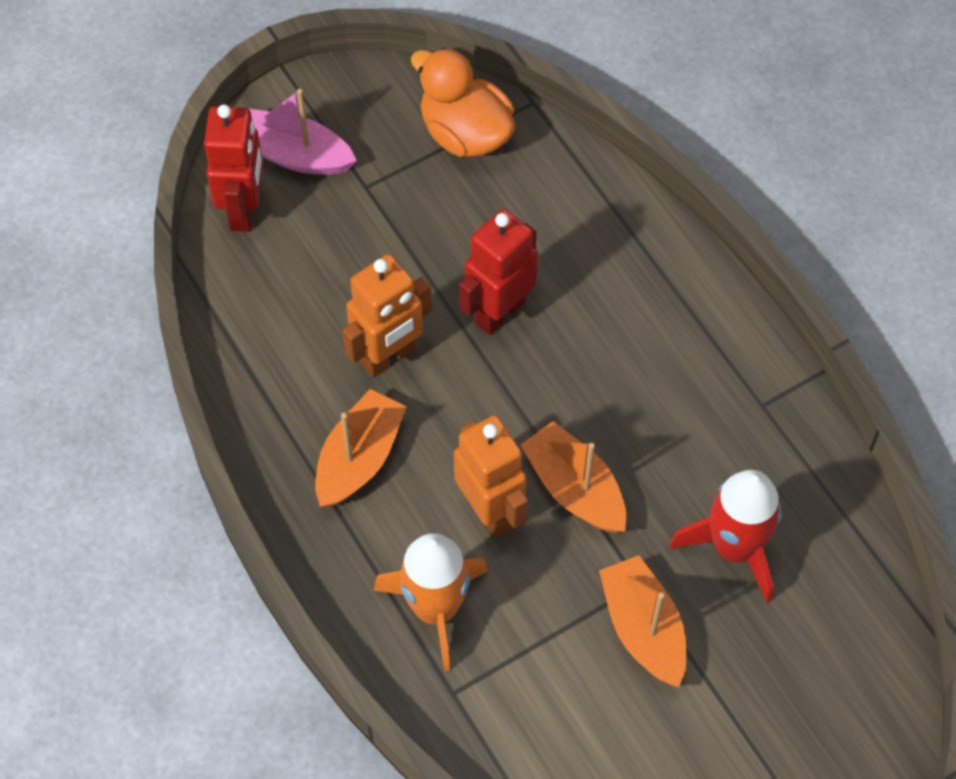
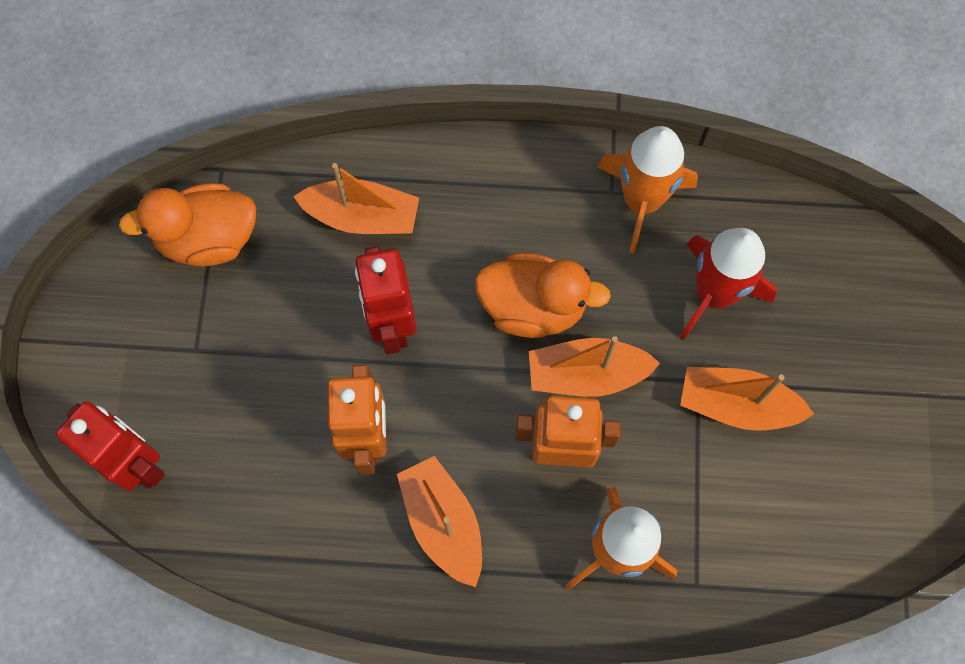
camera: 55 degrees left, 10 degrees up
(295, 155) = (118, 386): pink boat -> none
(576, 229) = (362, 217): none -> orange boat
(602, 409) = (533, 307): none -> orange duck
(773, 434) = (641, 201): none -> orange rocket

